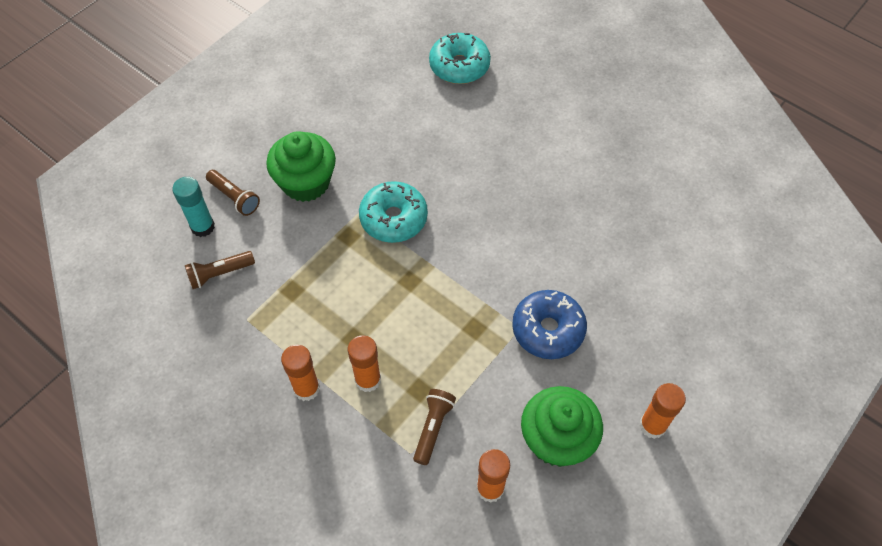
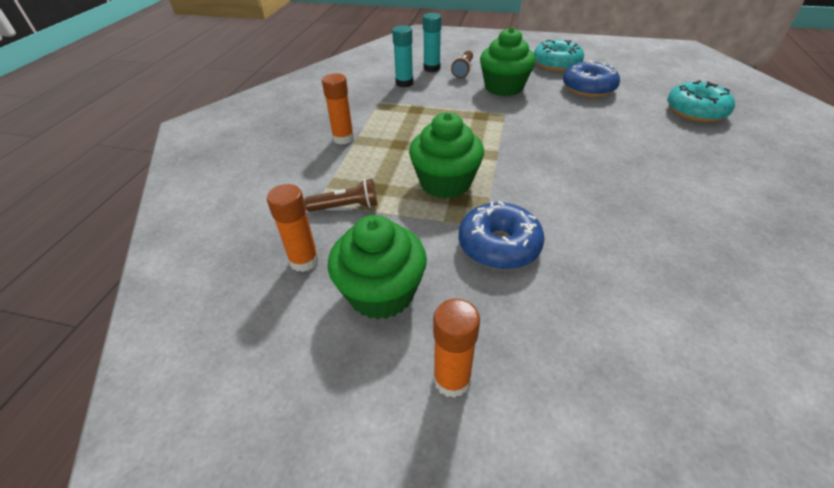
camera: 65 degrees right, 15 degrees down
(220, 274) = (404, 83): brown flashlight -> turquoise glue stick
(362, 112) = (588, 88): none -> blue donut
(368, 380) = (368, 161): orange glue stick -> none
(393, 218) = (517, 128): turquoise donut -> turquoise donut (556, 64)
(445, 327) = (445, 183): none -> green cupcake

